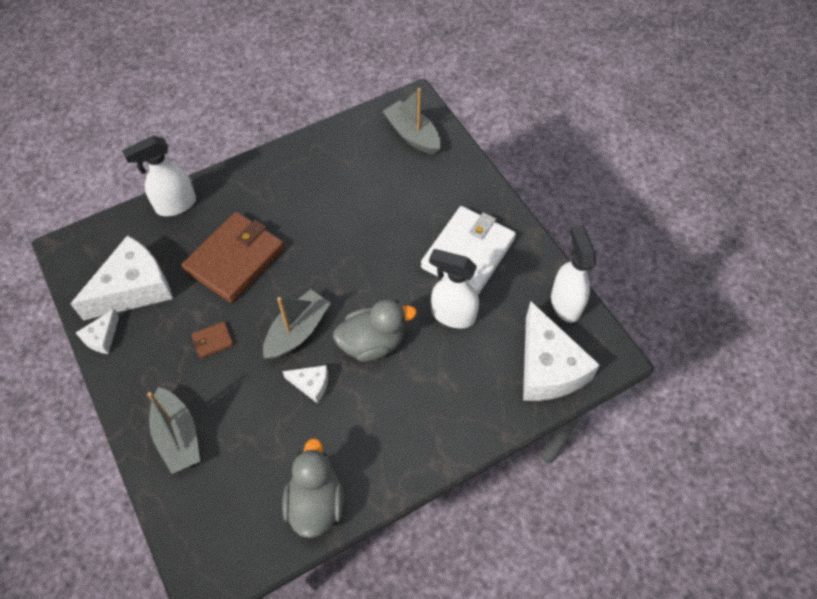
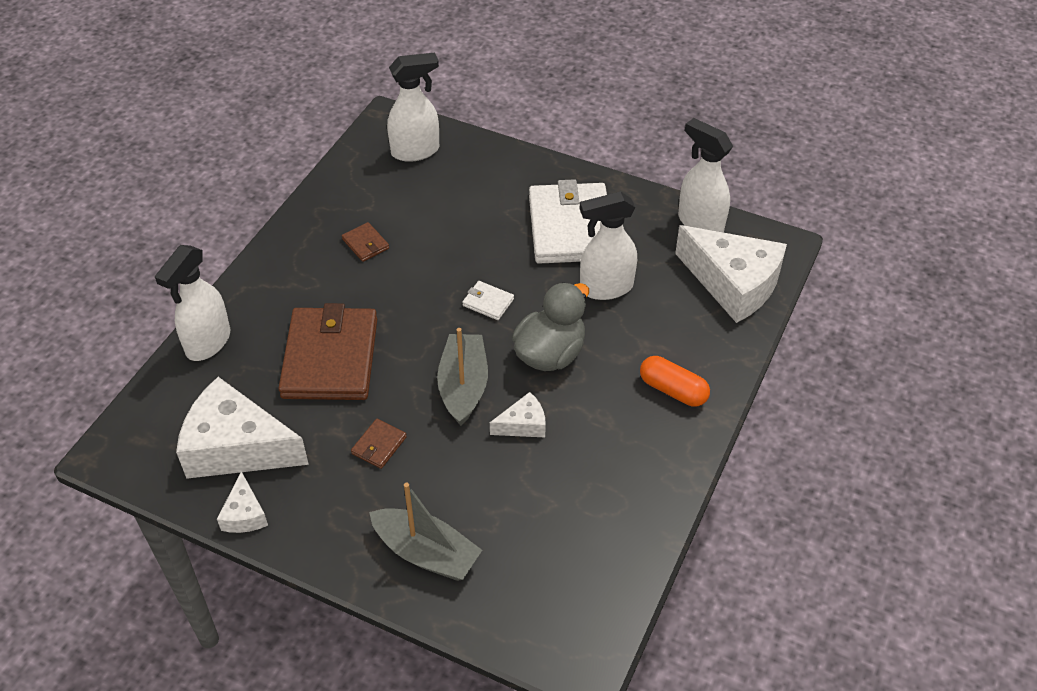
camera: 35 degrees left, 10 degrees down
(134, 288) = (237, 447): white cheese -> white cheese turned 90 degrees counterclockwise
(316, 503) = (626, 522): grey duck -> none
(323, 188) = (365, 244): none -> brown wallet
(364, 278) = (488, 302): none -> white wallet
(412, 135) = (416, 151): grey boat -> white spray bottle
(432, 424) = (673, 390): none -> orange capsule

